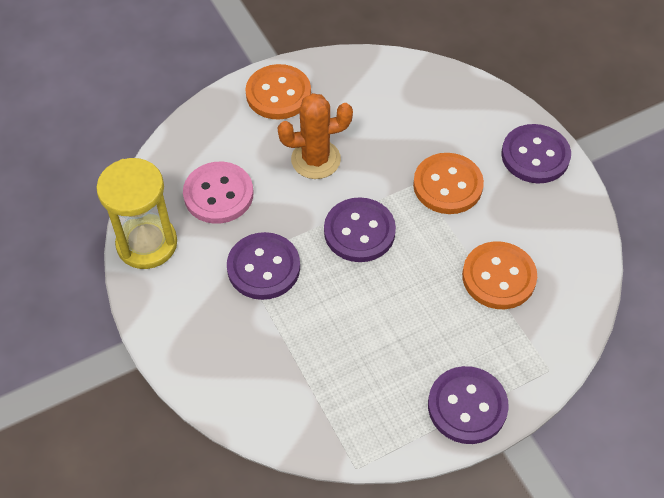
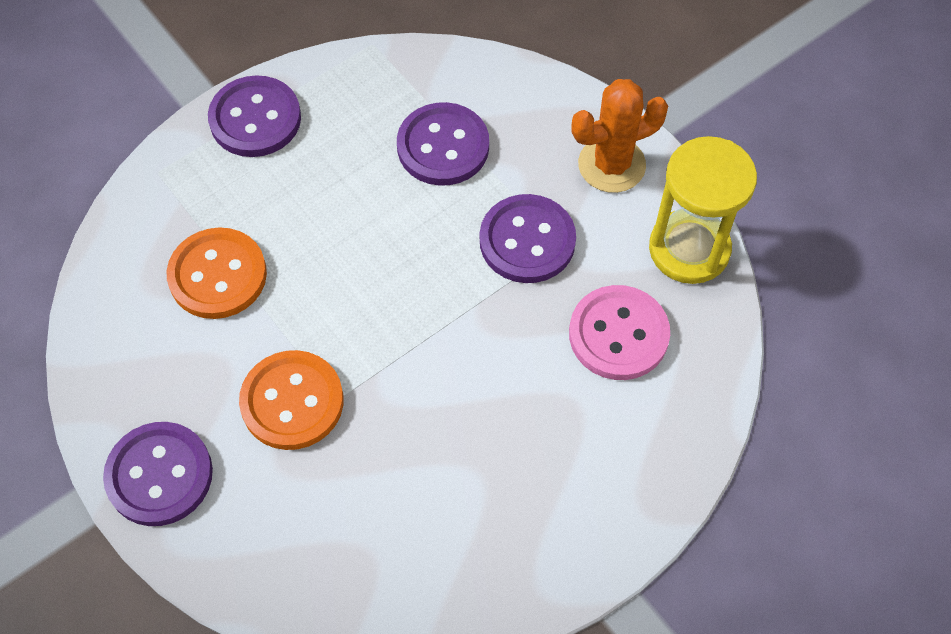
camera: 170 degrees right, 5 degrees up
(278, 94) = (579, 527): orange button -> none
(316, 159) = (493, 413): orange cactus -> orange cactus (611, 165)
(359, 231) = (410, 310): purple button -> purple button (443, 146)

